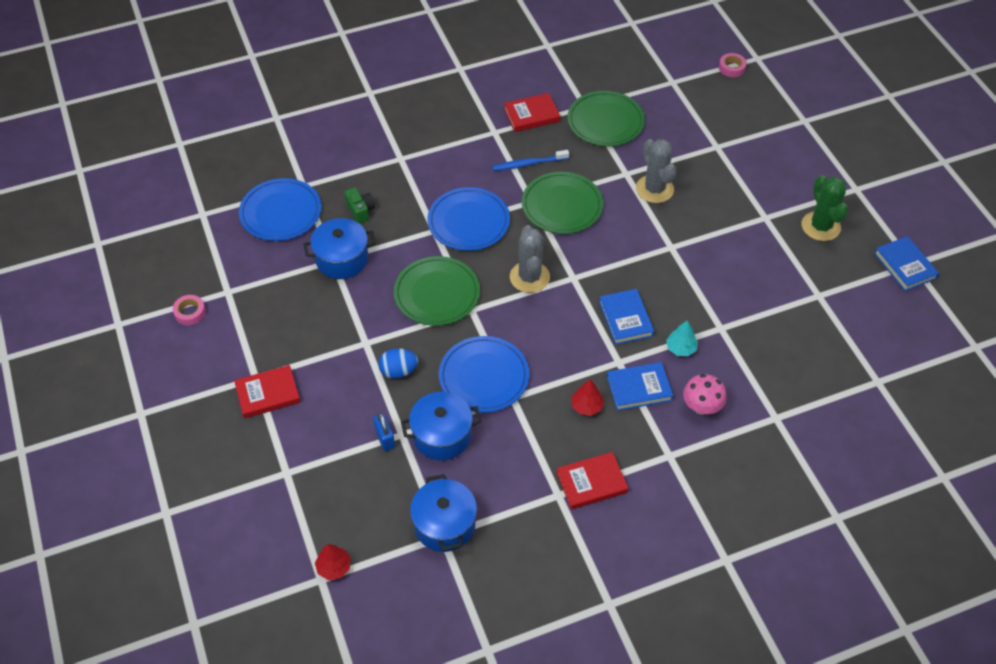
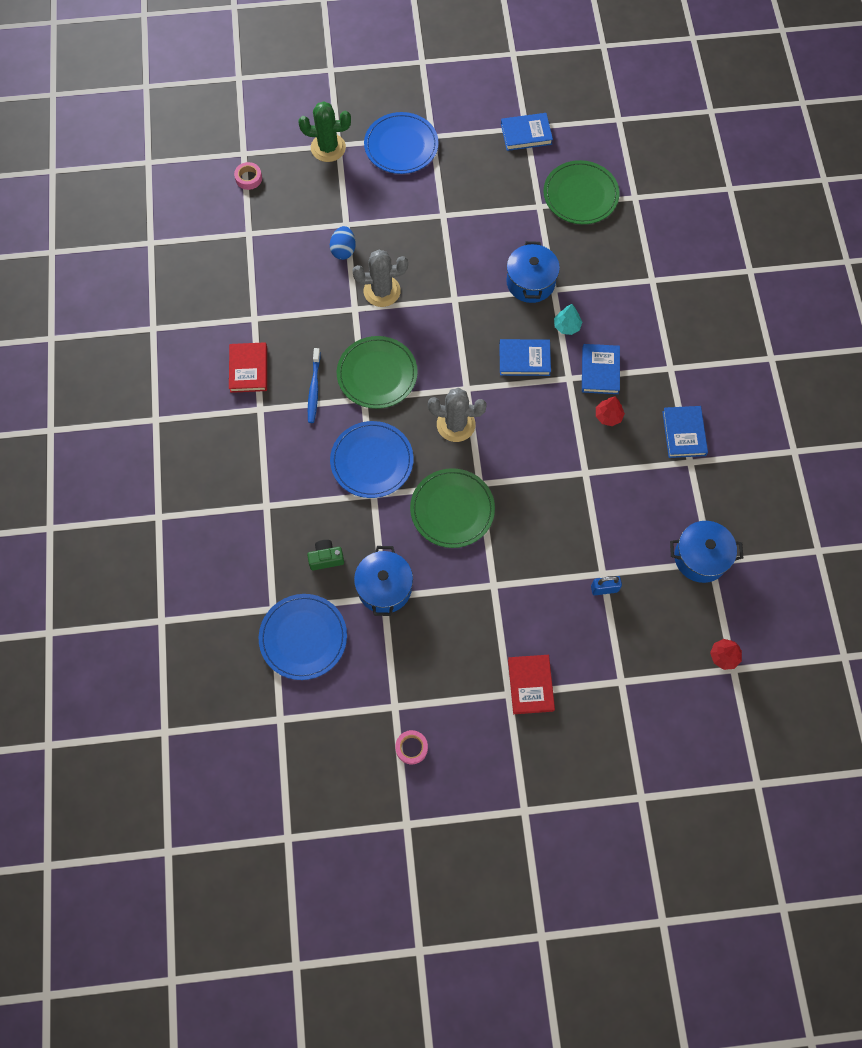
camera: 75 degrees left, 15 degrees up
(398, 371) = (533, 562): blue egg -> blue egg (343, 250)
(442, 435) = (612, 540): blue pot -> blue pot (530, 282)
(484, 376) = (557, 491): blue plate -> blue plate (401, 145)
(591, 482) = (683, 433): red book -> blue book
(605, 121) = (281, 306): green plate -> green plate (580, 195)
(701, 406) = (629, 329): pink mushroom -> none
(820, 226) = (466, 177): green cactus -> green cactus (328, 148)

